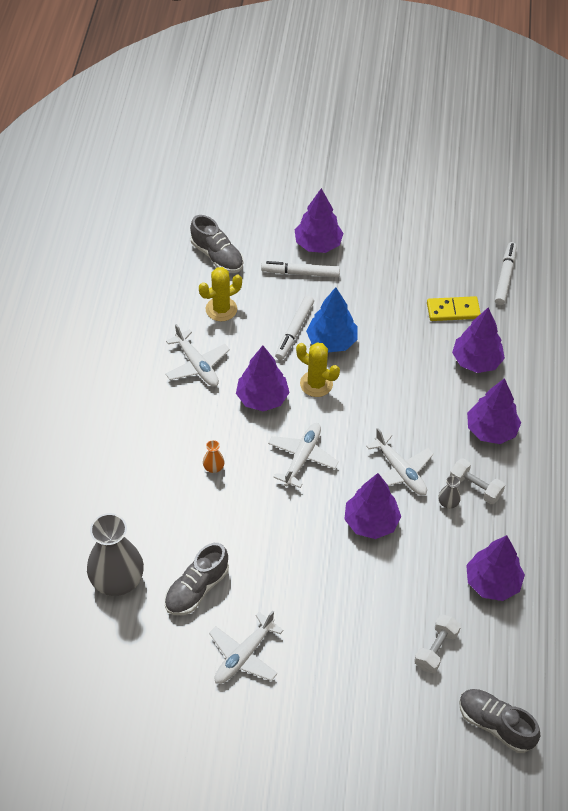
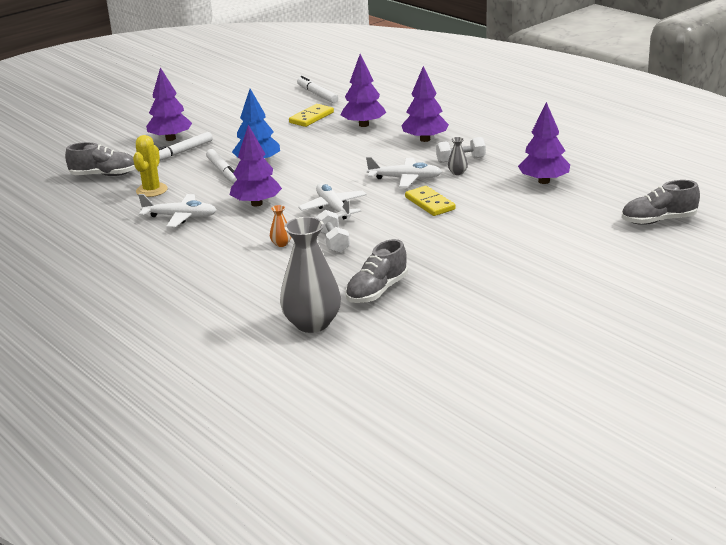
camera: 45 degrees left, 25 degrees down
(197, 589) = (377, 291): grey shoe -> grey shoe turned 45 degrees clockwise
(244, 655) = (467, 293): white plane -> none
(316, 384) = (282, 180): yellow cactus -> none
(371, 522) = (429, 203): purple tree -> yellow domino
(436, 649) = (569, 219): white dumbbell -> white dumbbell (333, 242)

